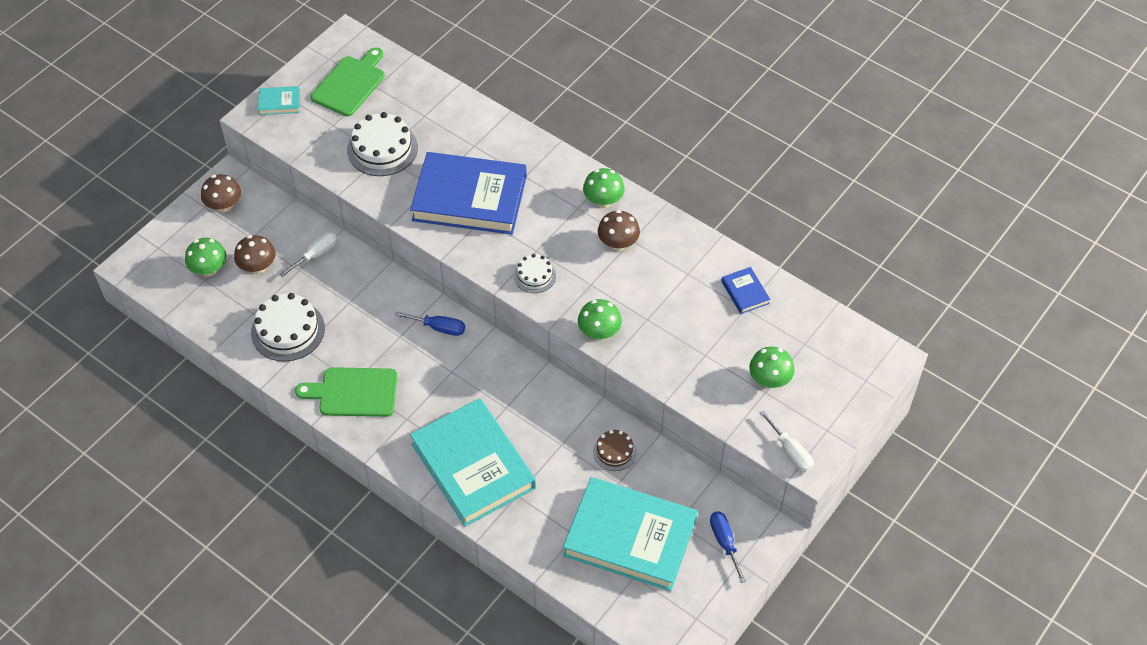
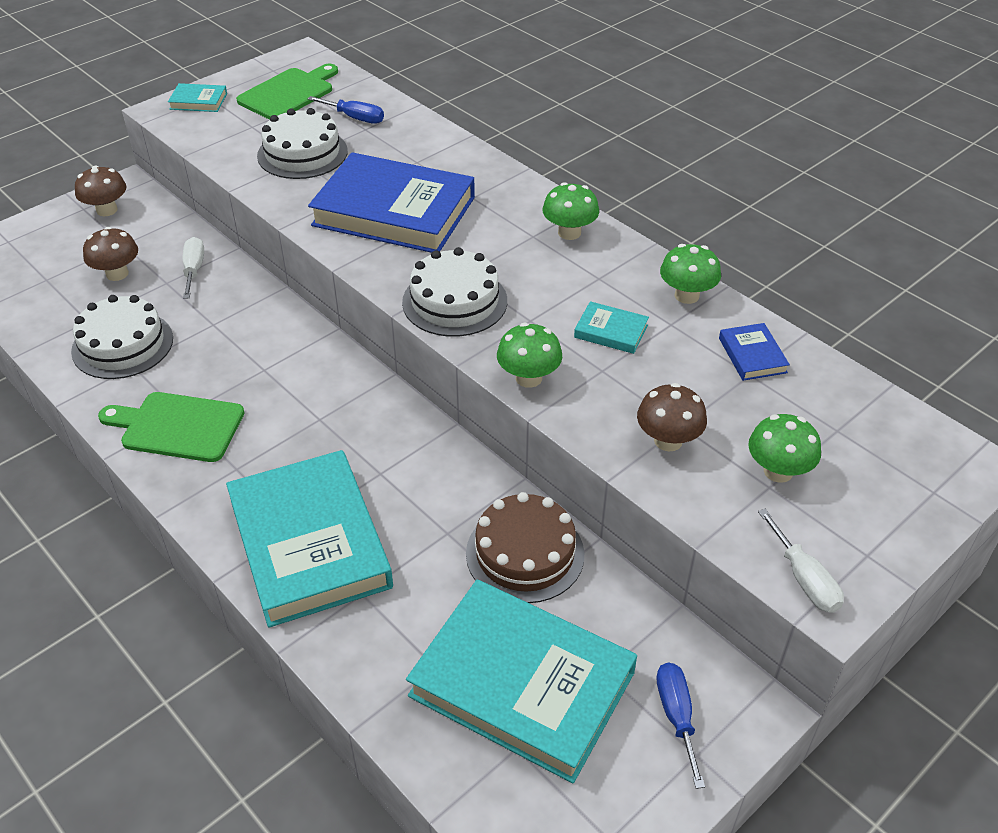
camera: 10 degrees right, 10 degrees down
(209, 269) = (57, 269): green mushroom -> green mushroom (686, 295)
(316, 255) = (194, 270): white screwdriver -> white screwdriver turned 60 degrees counterclockwise
(439, 328) = (320, 366): blue screwdriver -> blue screwdriver (355, 118)
(534, 275) = (454, 301): white cake -> white cake, size x1.76
(614, 451) = (525, 553): brown cake -> brown cake, size x1.76
(618, 243) = (579, 279): brown mushroom -> brown mushroom (668, 440)
(647, 286) = (611, 331): none -> turquoise book

